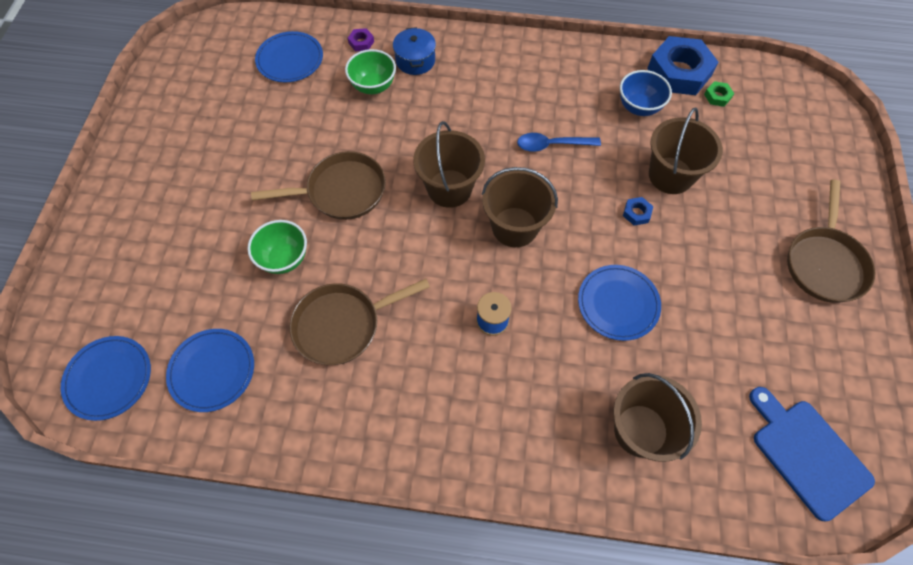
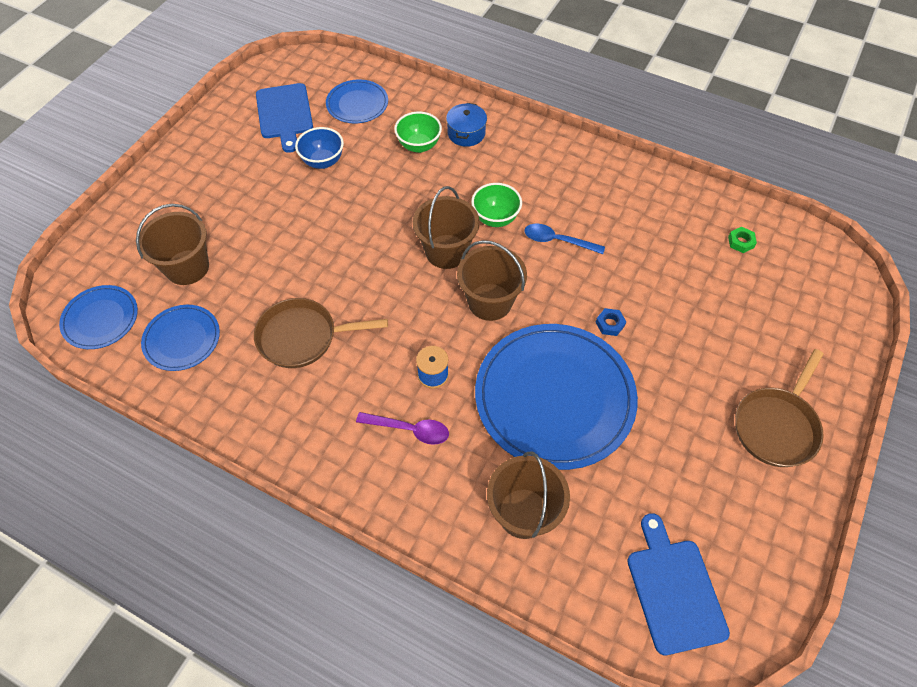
camera: 20 degrees right, 5 degrees down
(217, 90) = (285, 114): none -> blue cutting board
(284, 259) = (279, 268): green bowl -> green bowl (495, 218)
(341, 191) = (351, 226): brown pan -> none
(361, 42) = (425, 105): purple nut -> none
(494, 385) = (409, 429): none -> purple spoon
(618, 303) = (554, 397): blue plate -> blue plate, size x2.00
(638, 107) = (657, 230): blue bowl -> blue bowl (323, 161)
(670, 175) = (659, 300): brown bucket -> brown bucket (187, 267)
(679, 72) = (712, 209): blue nut -> none

